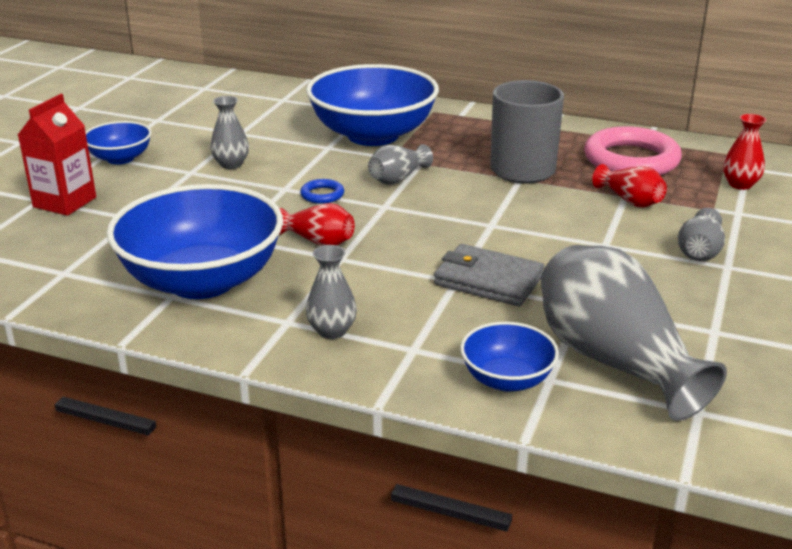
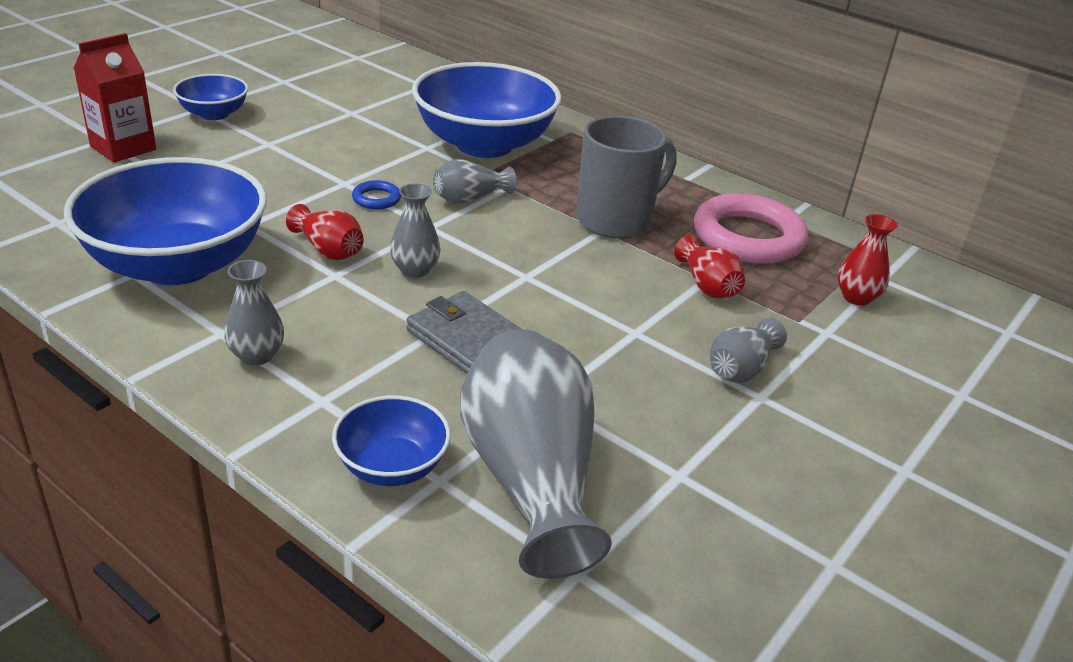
camera: 15 degrees right, 5 degrees up
(231, 164) = (314, 144): grey vase -> grey vase (415, 270)

